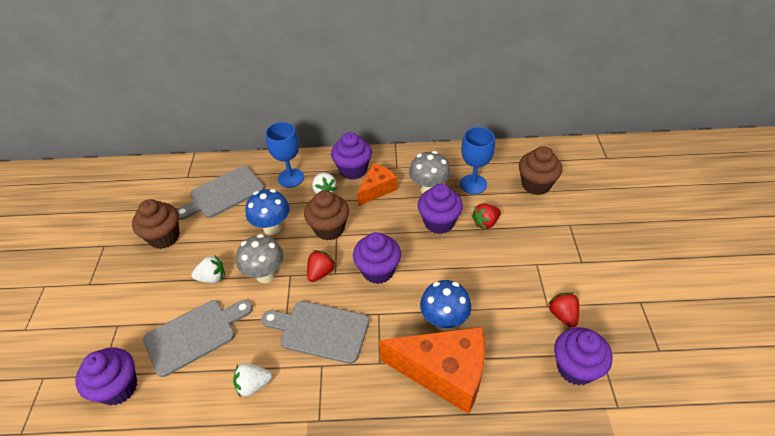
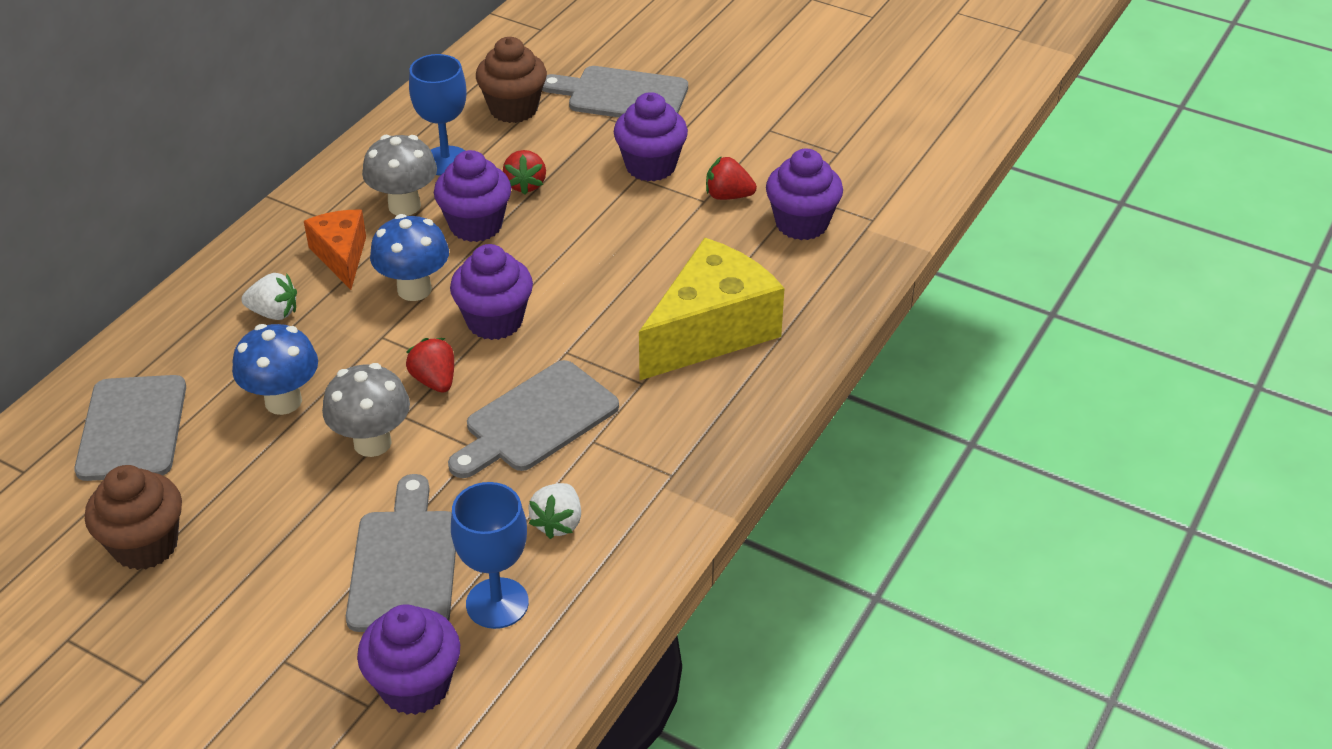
camera: 60 degrees left, 5 degrees down
(212, 278) = (310, 508): white strawberry -> none
(291, 178) = (197, 340): blue goblet -> blue goblet (497, 603)
(329, 229) = (360, 339): brown cupcake -> none
(353, 170) = (268, 264): purple cupcake -> purple cupcake (650, 166)
(444, 321) = (638, 296): blue mushroom -> blue mushroom (414, 289)
(444, 373) = (711, 331): orange cheese -> yellow cheese
(593, 219) = (622, 95): none -> grey cutting board

